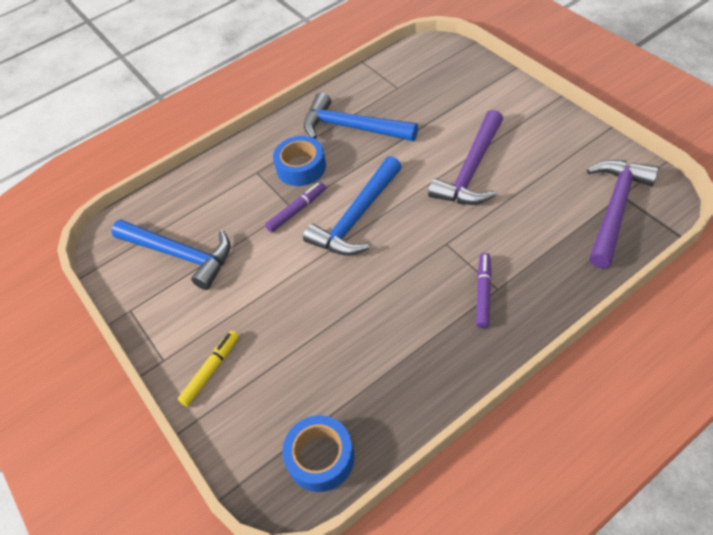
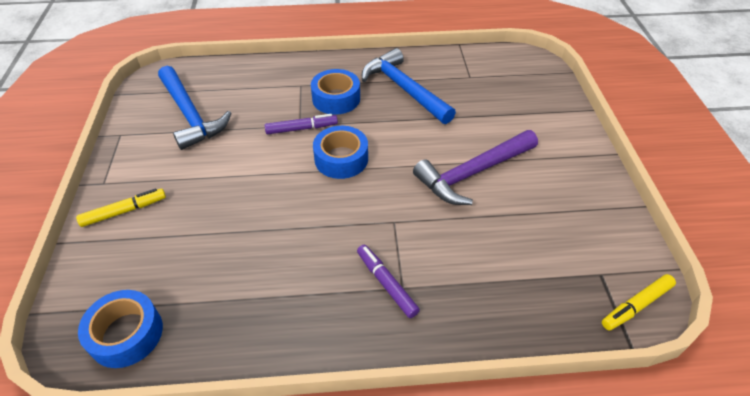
camera: 25 degrees right, 5 degrees down
(356, 217) = (341, 159): blue hammer -> blue tape
(483, 293) = (386, 283): purple marker -> purple marker turned 75 degrees counterclockwise
(615, 209) = (582, 283): purple hammer -> none
(660, 204) = (636, 305): none -> yellow marker

